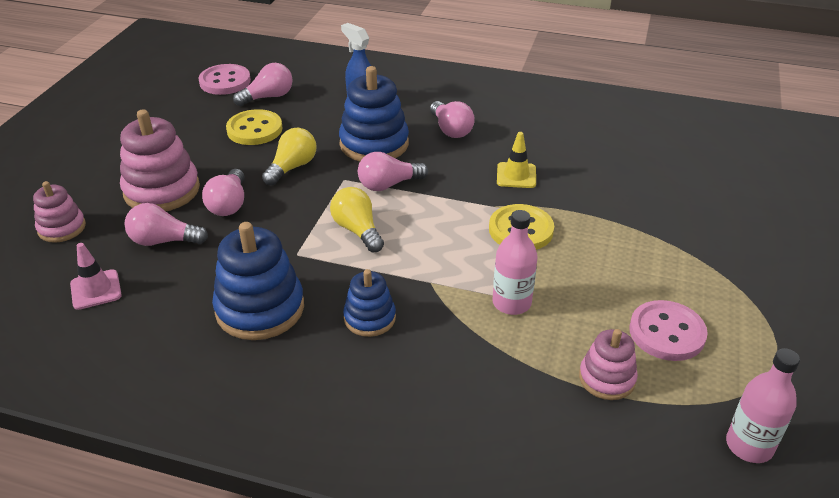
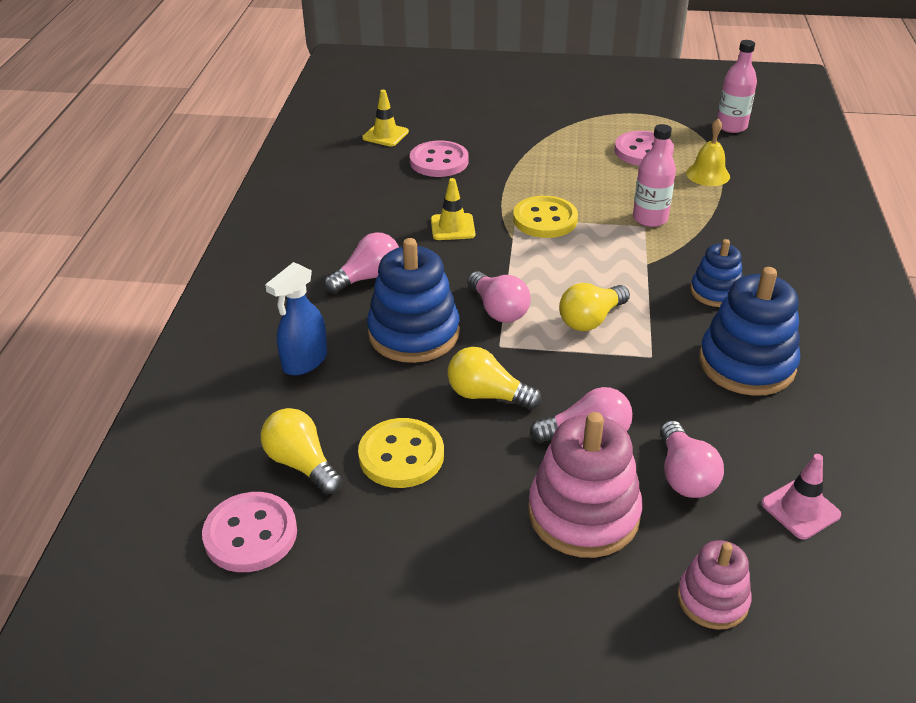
camera: 100 degrees left, 0 degrees up
(268, 97) = (301, 464): pink light bulb -> yellow light bulb
(607, 378) = (708, 174): pink stacking toy -> yellow bell
(637, 180) = (439, 161): none -> pink button
(691, 154) = (385, 135): none -> yellow traffic cone

